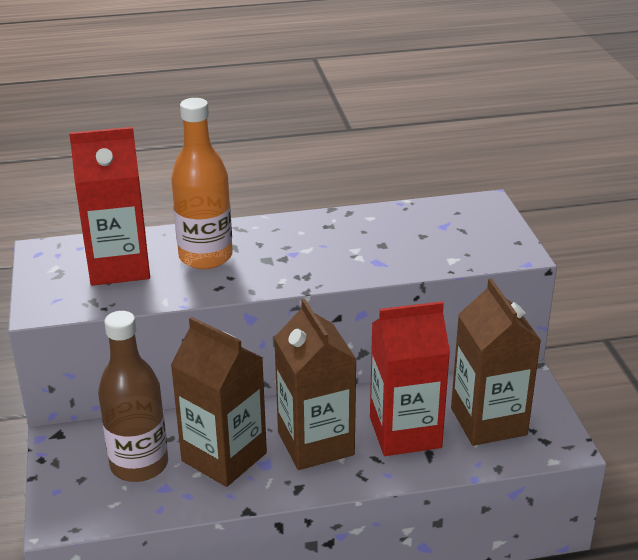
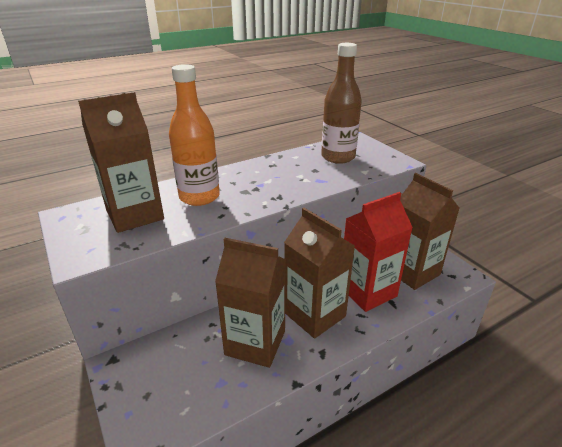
camera: 20 degrees left, 0 degrees up
(119, 267) = (135, 215): red carton -> brown carton
(139, 465) = (191, 368): brown bottle -> brown bottle (338, 157)

